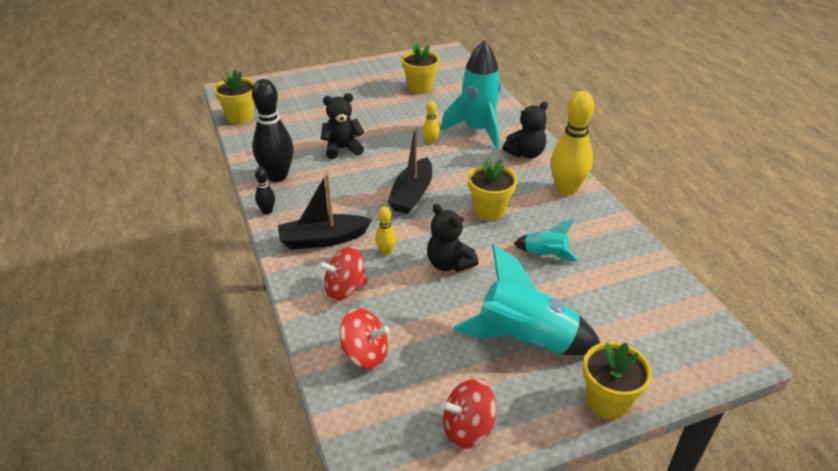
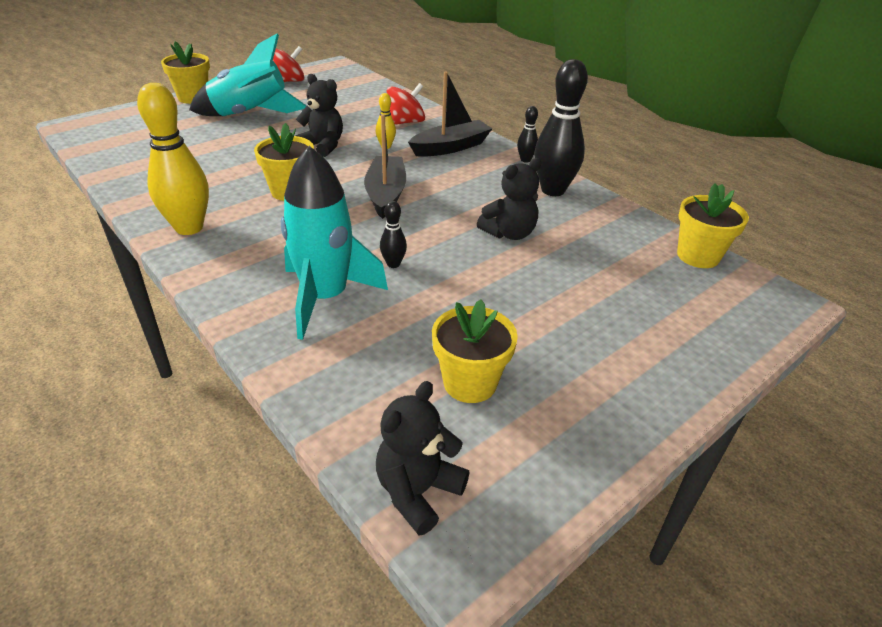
camera: 160 degrees right, 0 degrees up
(365, 354) = (368, 97): red spinning top -> none
(431, 142) = (393, 264): yellow bowling pin -> black bowling pin
(525, 154) = (243, 269): black teddy bear -> black teddy bear (418, 491)
(545, 255) = (227, 163): turquoise rocket -> none

